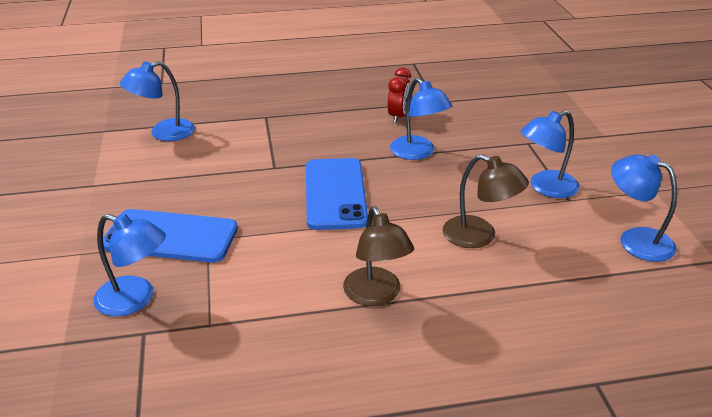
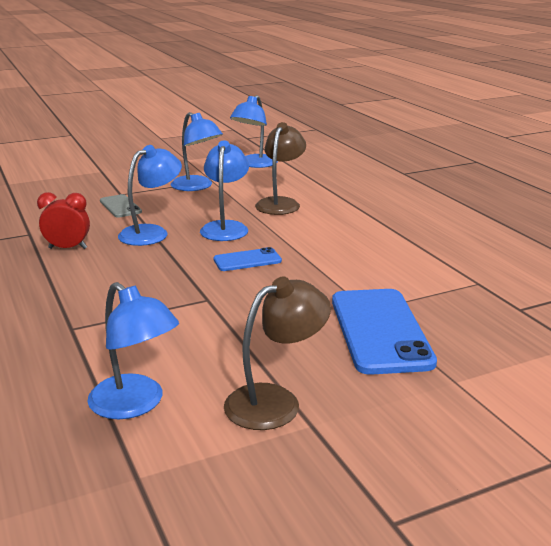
camera: 105 degrees left, 10 degrees down
(135, 299) = (487, 324): blue lamp -> blue lamp (225, 227)
(335, 194) = (247, 260): blue phone -> blue phone, size x0.51
(376, 295) = (382, 229): brown lamp -> brown lamp (276, 401)
(490, 141) = (120, 206): none -> grey phone

